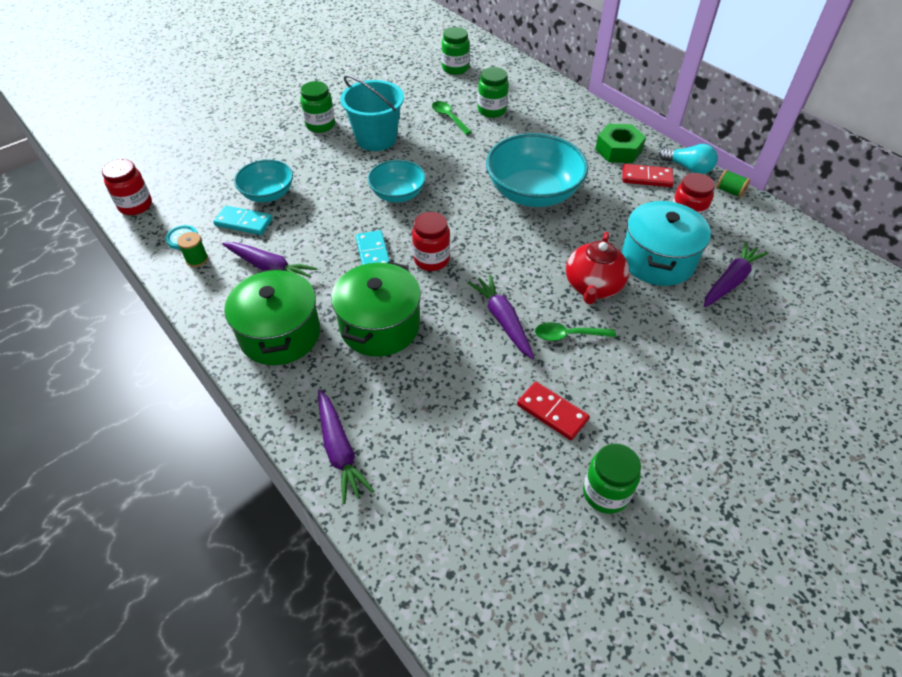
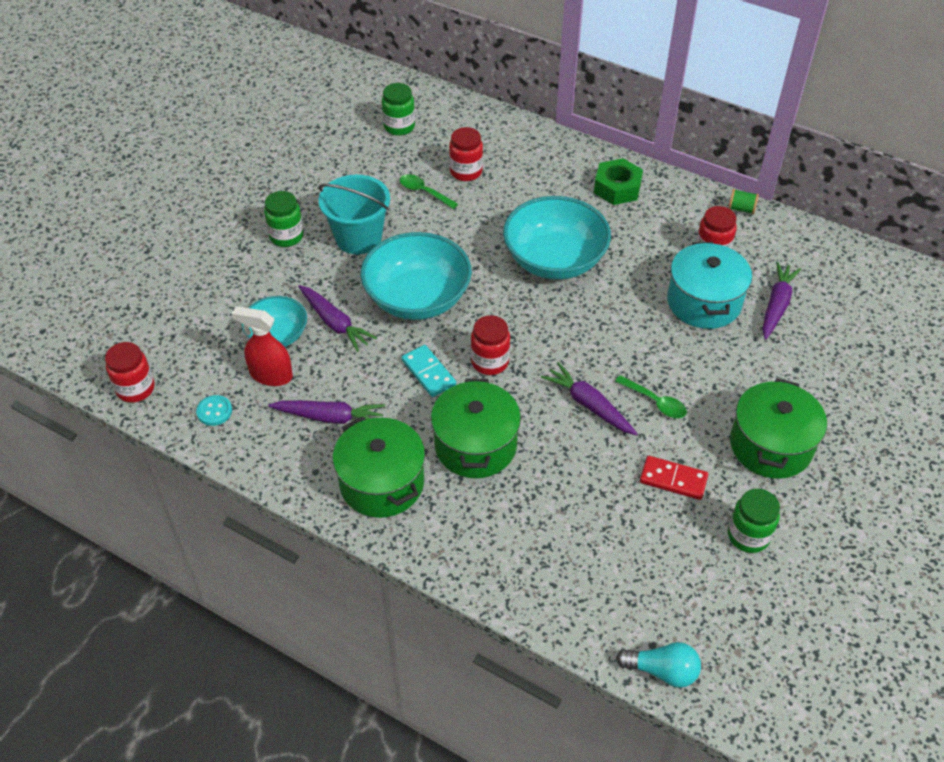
camera: 20 degrees left, 0 degrees up
(197, 259) = (246, 430): green spool -> none
(243, 222) = (271, 375): turquoise domino -> red spray bottle
(340, 450) = (503, 574): purple carrot -> purple carrot (335, 323)
(398, 194) = (417, 298): turquoise bowl -> turquoise bowl, size x1.73
(492, 110) = (466, 172): green jar -> red jar
(568, 335) = (655, 402): green spoon -> green spoon turned 120 degrees counterclockwise
(593, 287) = (656, 347): red teapot -> none
(646, 178) = (658, 214): red domino -> none
(669, 409) = (770, 445): none -> green pot
(688, 168) = (693, 192): turquoise light bulb -> turquoise light bulb (662, 670)

